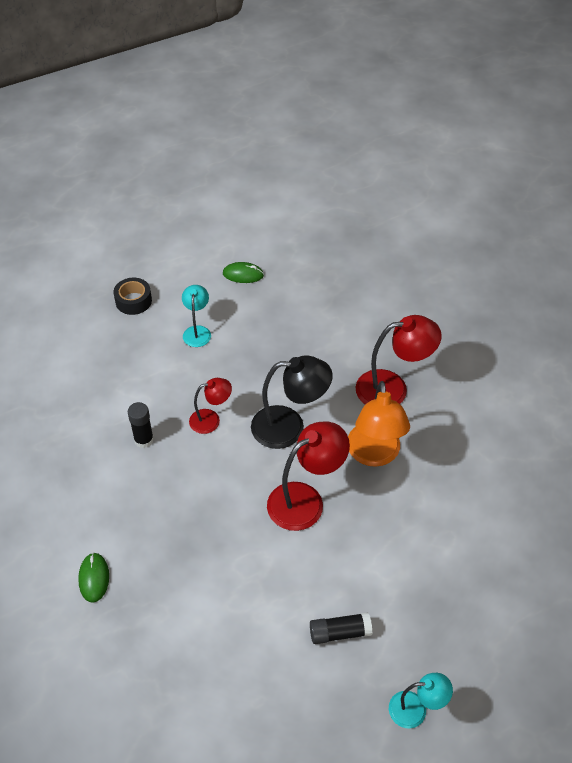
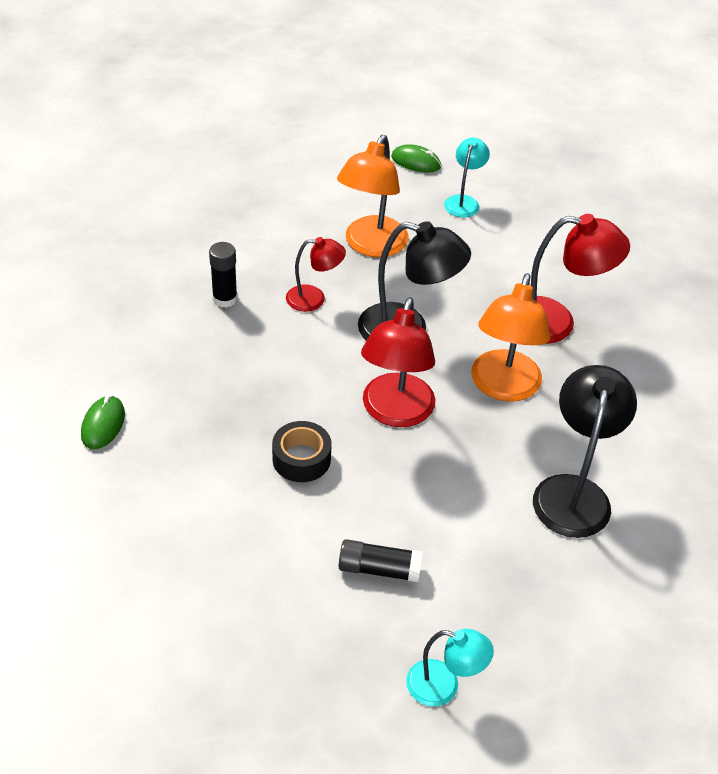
camera: 15 degrees right, 5 degrees down
(133, 301) = (274, 158): black tape -> black tape (301, 459)
(197, 331) = (336, 206): turquoise lamp -> turquoise lamp (463, 201)
(236, 360) = (371, 246): none -> orange lamp
(305, 500) = (395, 412): red lamp -> red lamp turned 120 degrees clockwise
(451, 526) = (573, 492): none -> black lamp

